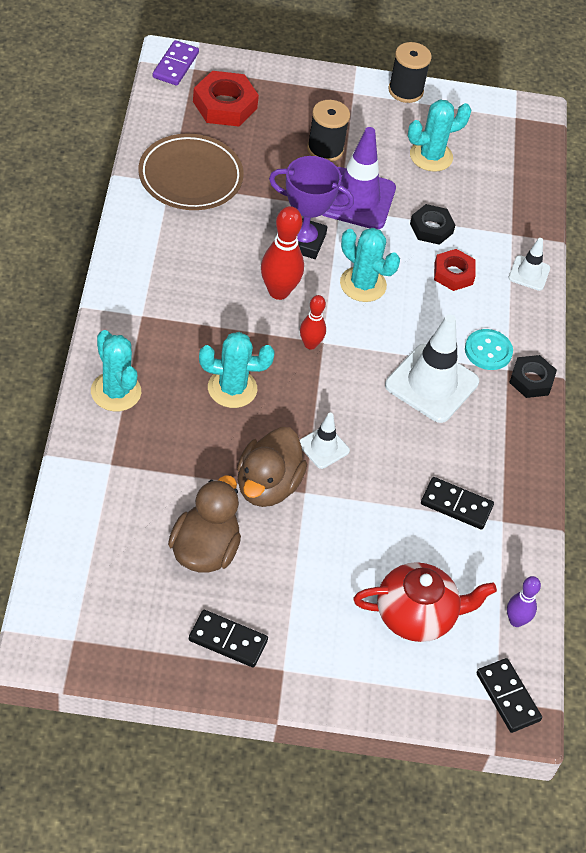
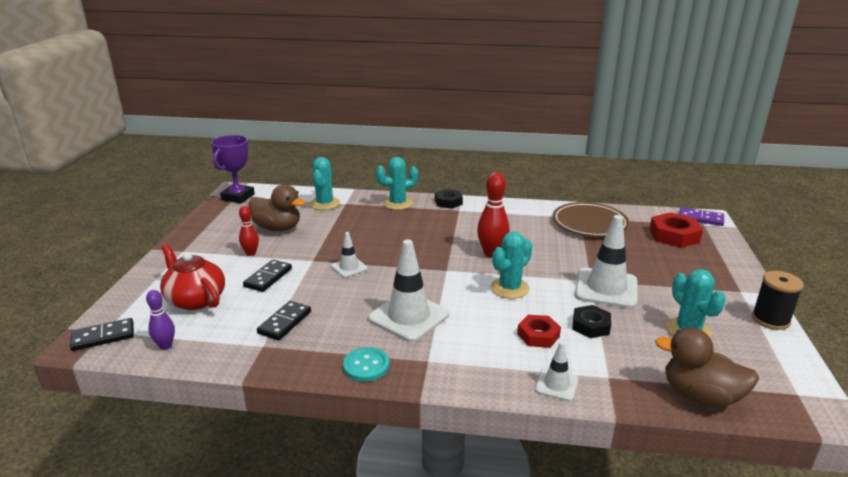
camera: 100 degrees right, 25 degrees down
(228, 640) = (212, 234): black domino -> black domino (268, 278)
(232, 388) = (401, 237): turquoise cactus -> turquoise cactus (324, 204)
(267, 485) = (320, 247): brown duck -> brown duck (700, 396)
(303, 241) = (546, 264): purple trophy -> purple trophy (238, 197)
(310, 344) = (443, 264): red bowling pin -> red bowling pin (251, 253)
(325, 149) = (656, 275): black spool -> none
(356, 199) = (606, 288): purple traffic cone -> white traffic cone
(417, 615) = (195, 299): red teapot -> red teapot turned 135 degrees clockwise
(488, 351) = (448, 350): turquoise button -> turquoise button (366, 366)
(531, 380) = (415, 375): black nut -> black nut (448, 202)

